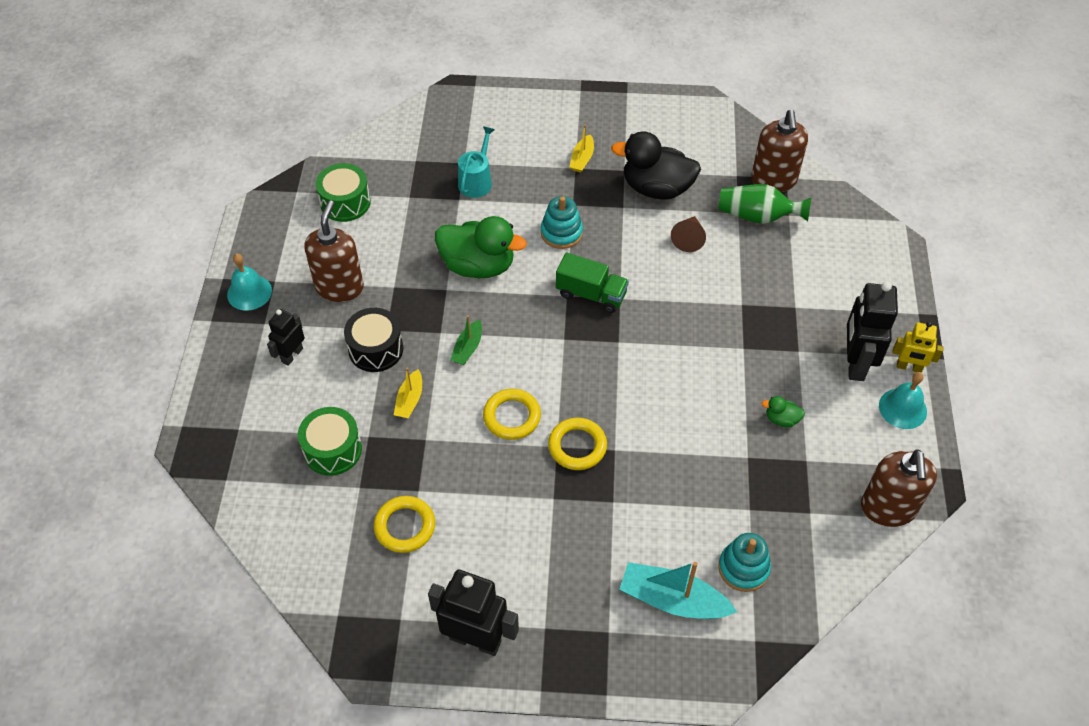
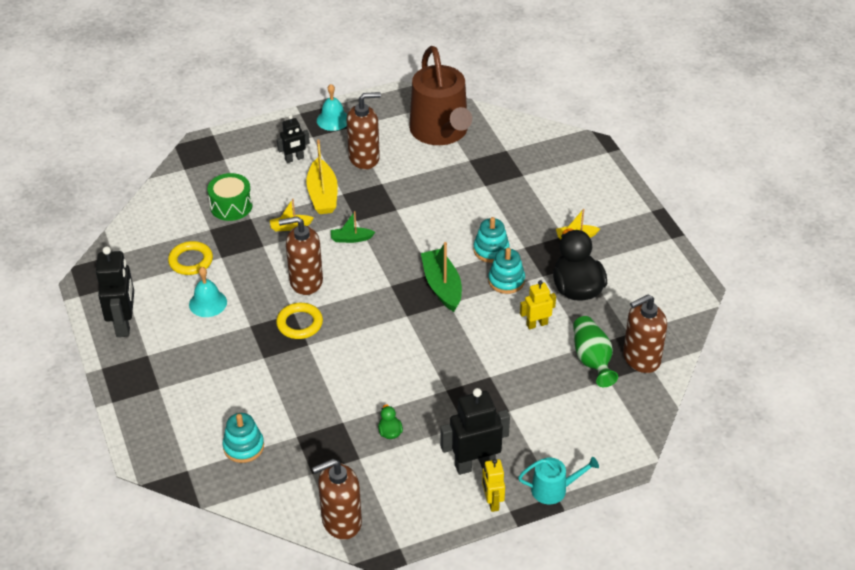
camera: 65 degrees right, 10 degrees down
(292, 355) = (294, 159): black robot -> black robot turned 150 degrees clockwise
(345, 202) = (441, 132): green drum -> brown watering can
(376, 349) = (323, 195): black drum -> yellow boat
(476, 181) = (509, 188): turquoise watering can -> turquoise watering can (553, 489)
(478, 265) = (429, 217): green duck -> none
(512, 417) = (306, 281): yellow ring -> brown soap dispenser
(591, 294) = (442, 286): green truck -> green boat
(613, 238) = (506, 281): none -> turquoise stacking toy
(672, 600) = (199, 414): turquoise boat -> none
(688, 238) = (537, 324): brown cone -> yellow robot
(902, 408) = (446, 508): turquoise bell -> turquoise bell (208, 303)

